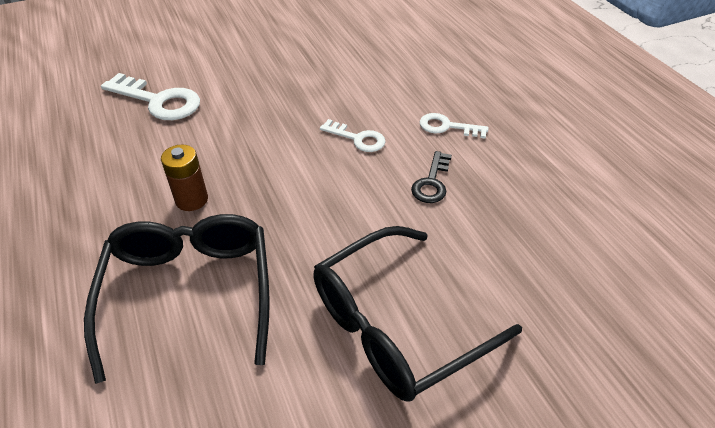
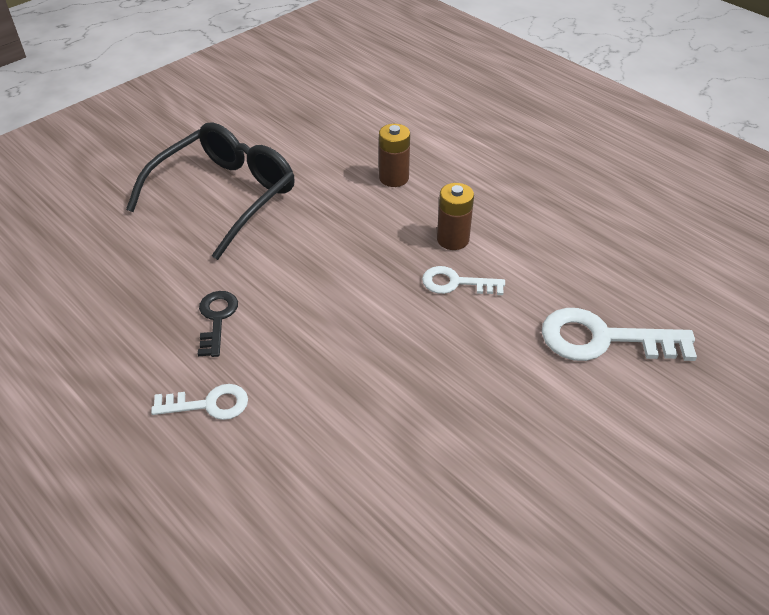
camera: 160 degrees right, 0 degrees up
(189, 293) = (394, 178): black glasses -> brown battery
(357, 138) = (321, 353): white key -> white key (456, 283)

